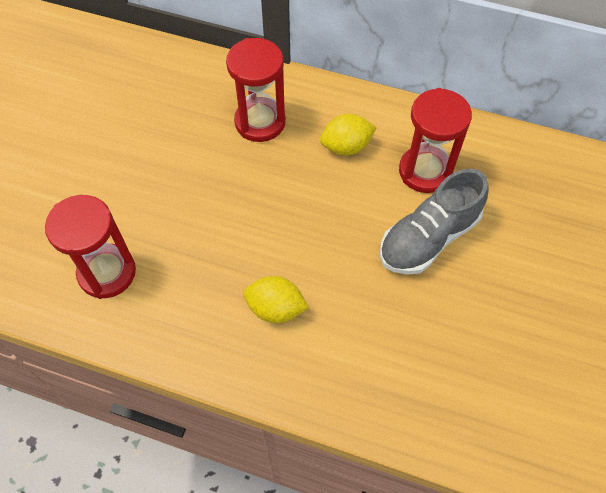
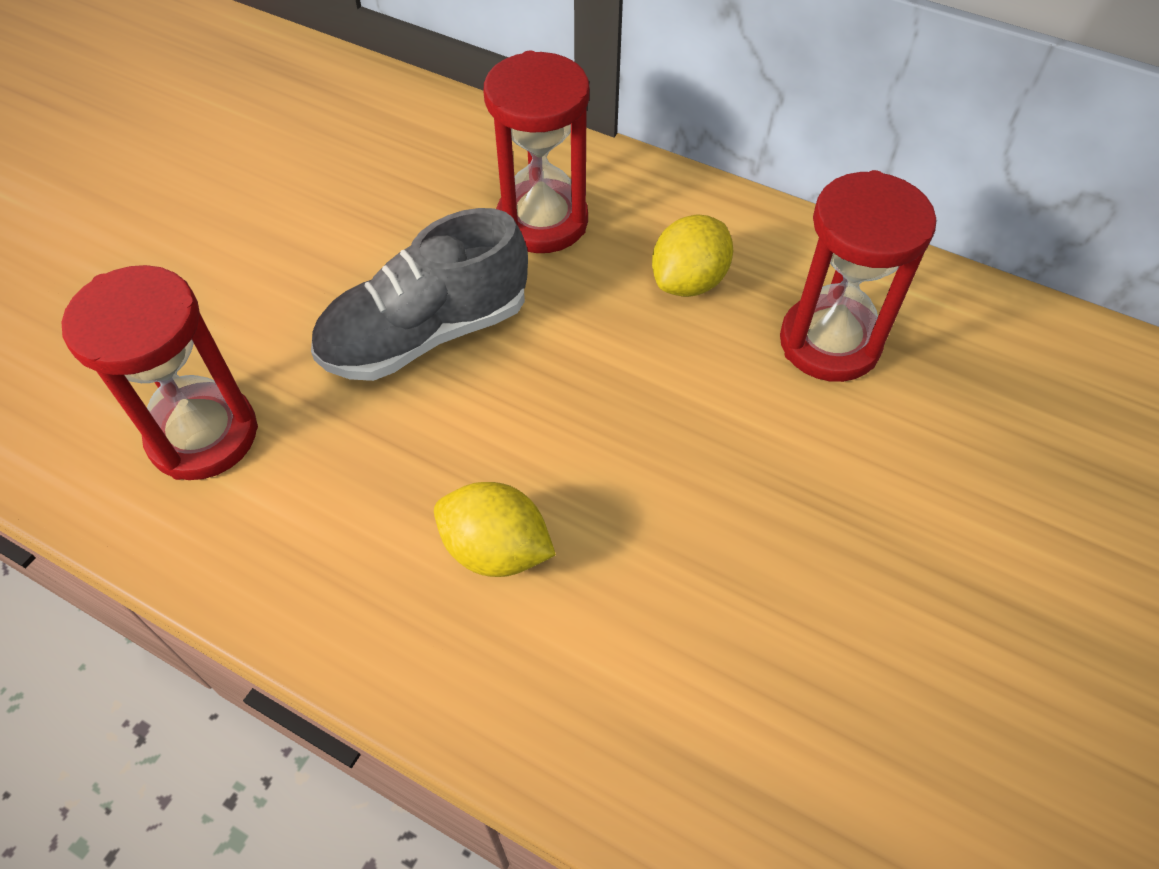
camera: 10 degrees right, 5 degrees down
(346, 147) = (689, 281): yellow lemon -> yellow lemon turned 45 degrees counterclockwise
(428, 238) = (818, 463): grey shoe -> grey shoe (426, 334)

